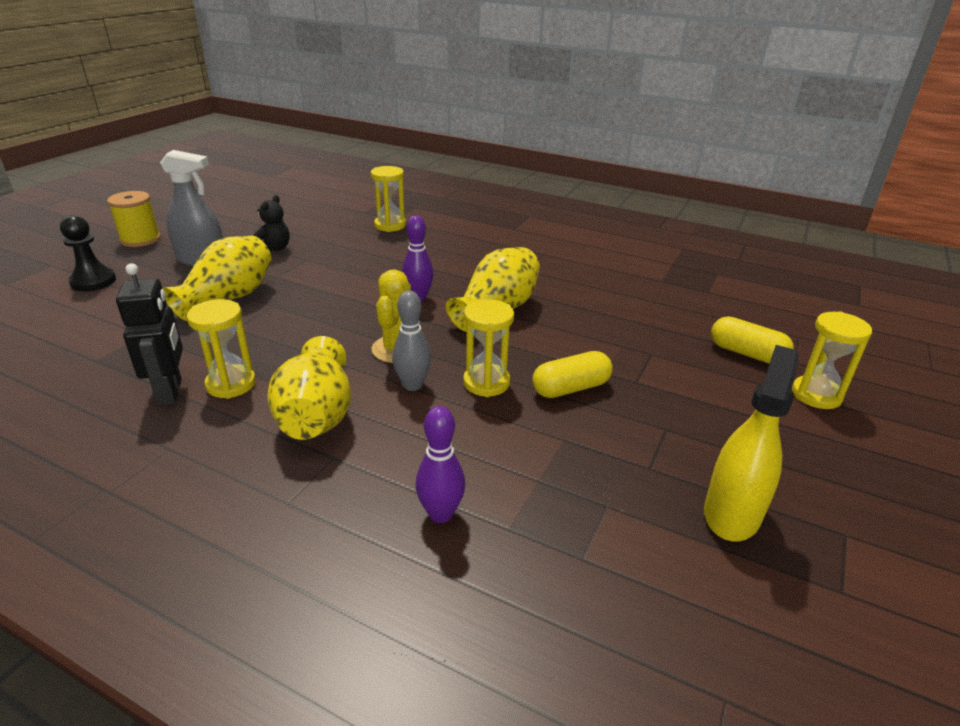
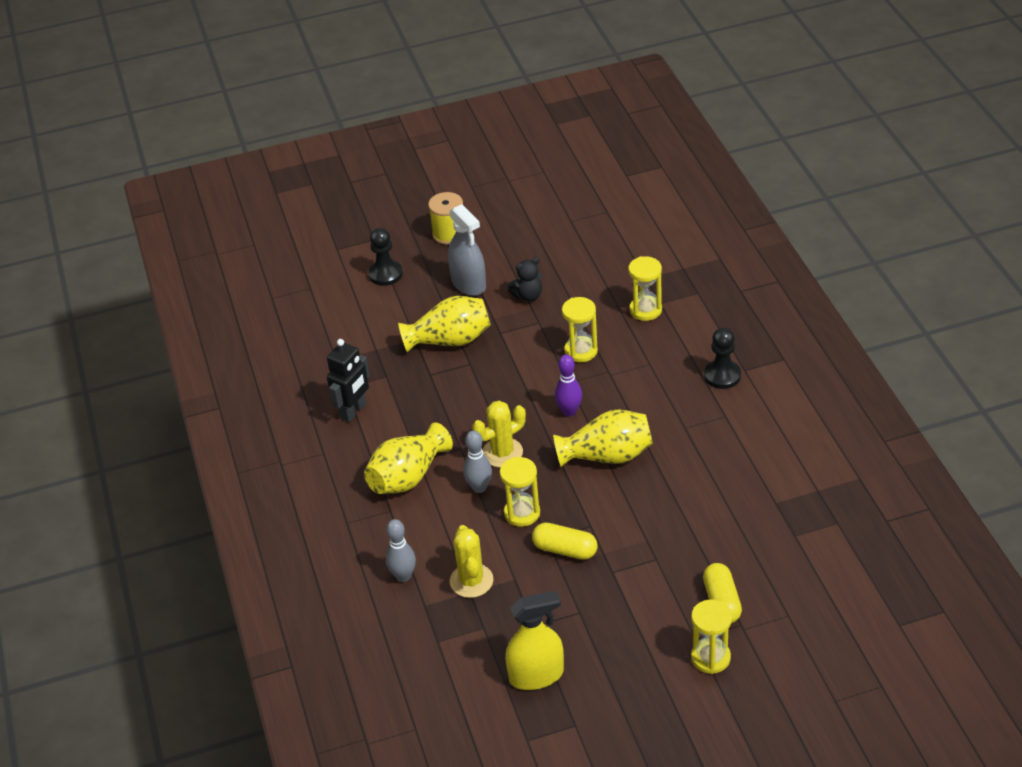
camera: 50 degrees right, 10 degrees up
(231, 384) = (387, 424): yellow hourglass -> yellow hourglass (581, 351)
(441, 514) = (403, 576): purple bowling pin -> grey bowling pin
(504, 236) = (722, 375): none -> black pawn
(525, 468) = (471, 581): none -> yellow cactus

